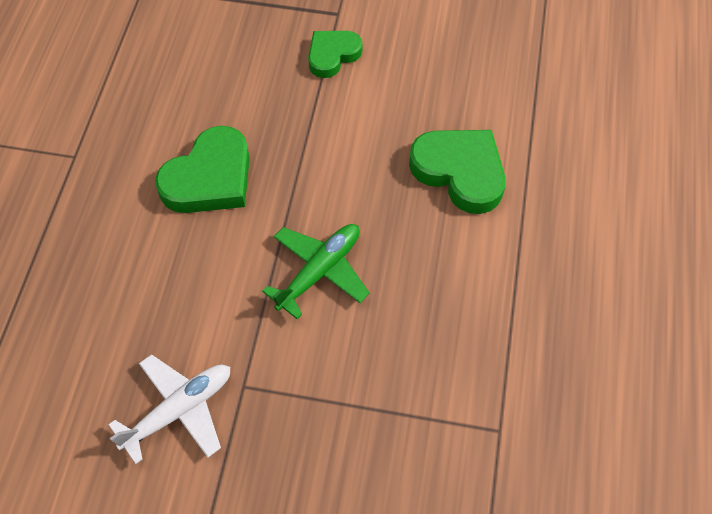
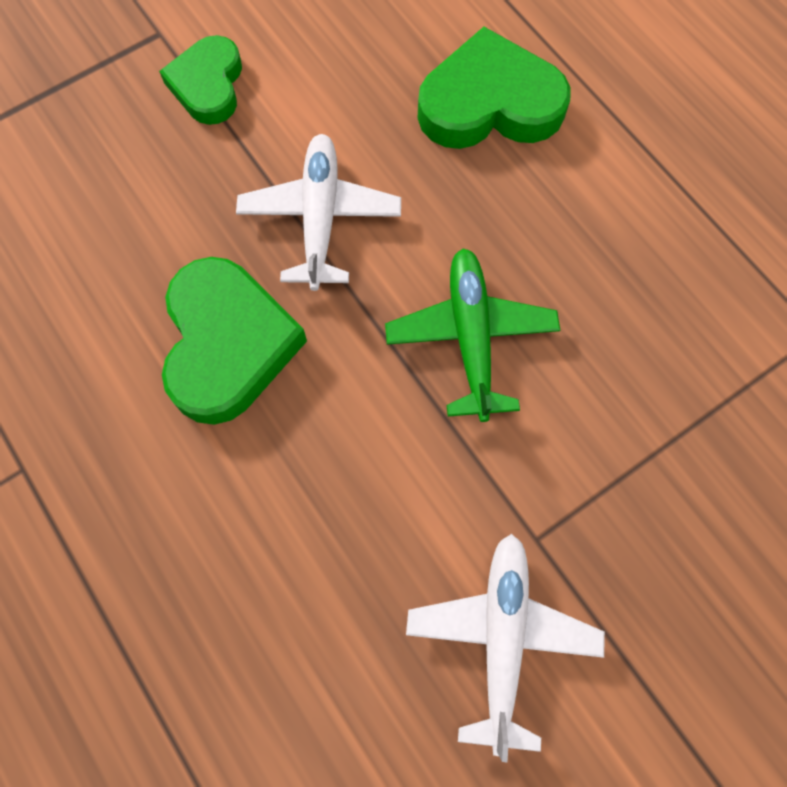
camera: 45 degrees left, 10 degrees up
(314, 157) = (320, 217): none -> white plane

